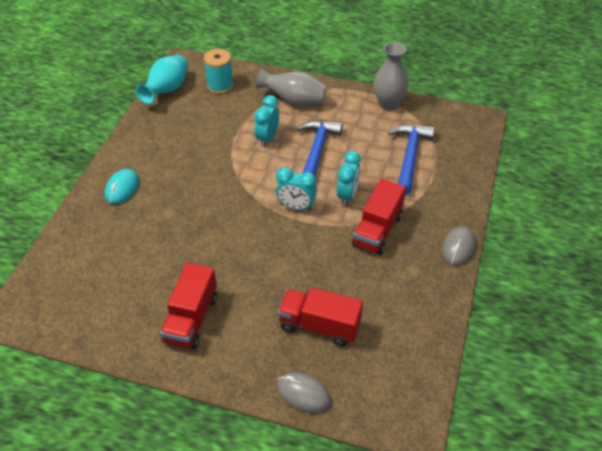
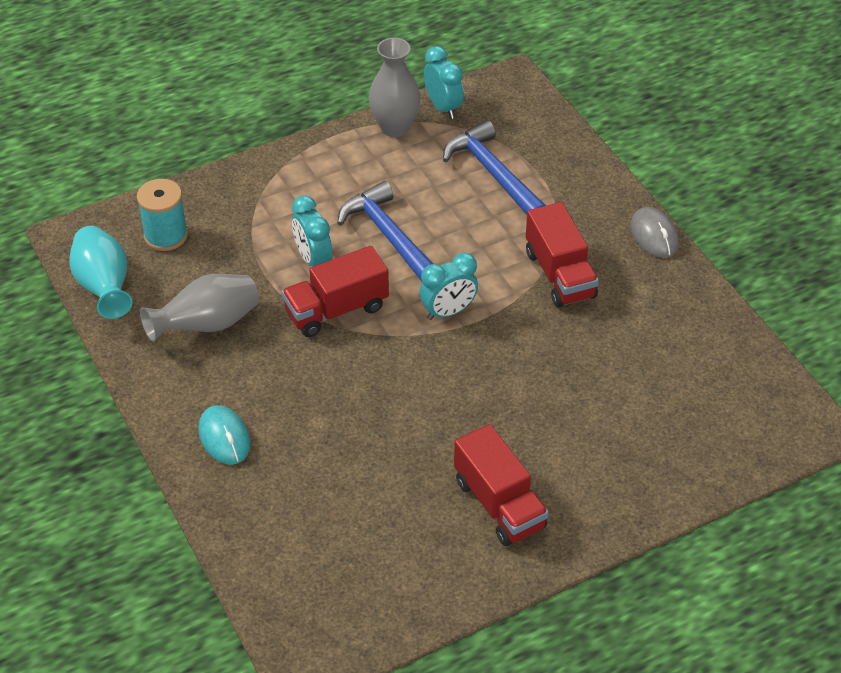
camera: 45 degrees left, 0 degrees up
(294, 101) = (283, 194): grey vase -> grey vase (207, 325)
(303, 394) = (692, 480): grey mouse -> none
(319, 326) = (627, 409): red truck -> red truck (336, 310)
(347, 195) = (484, 261): turquoise clock -> turquoise clock (443, 107)

